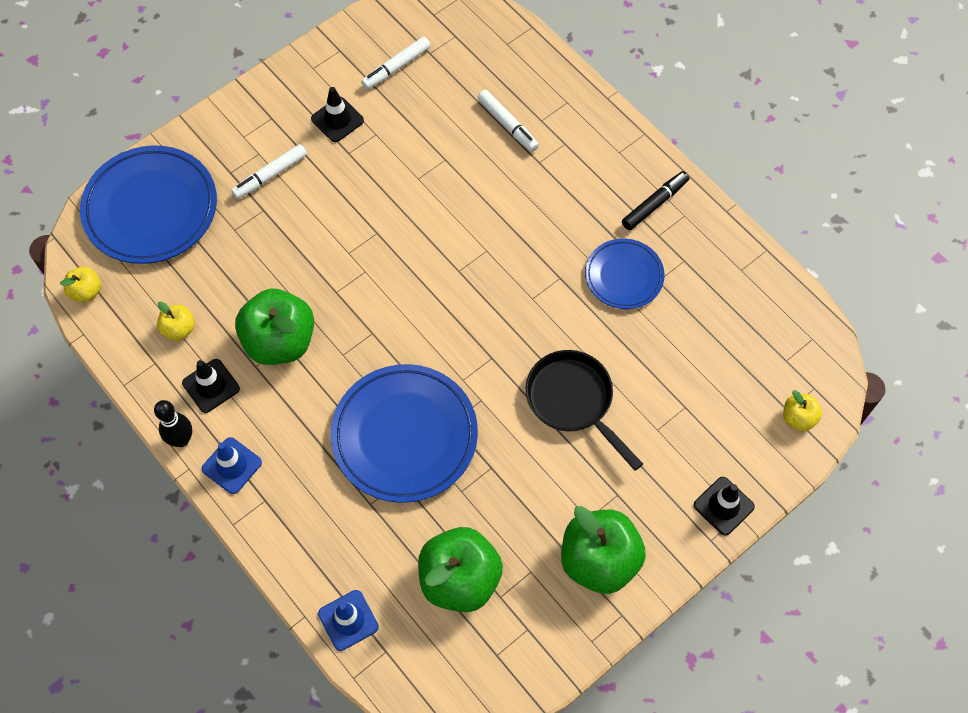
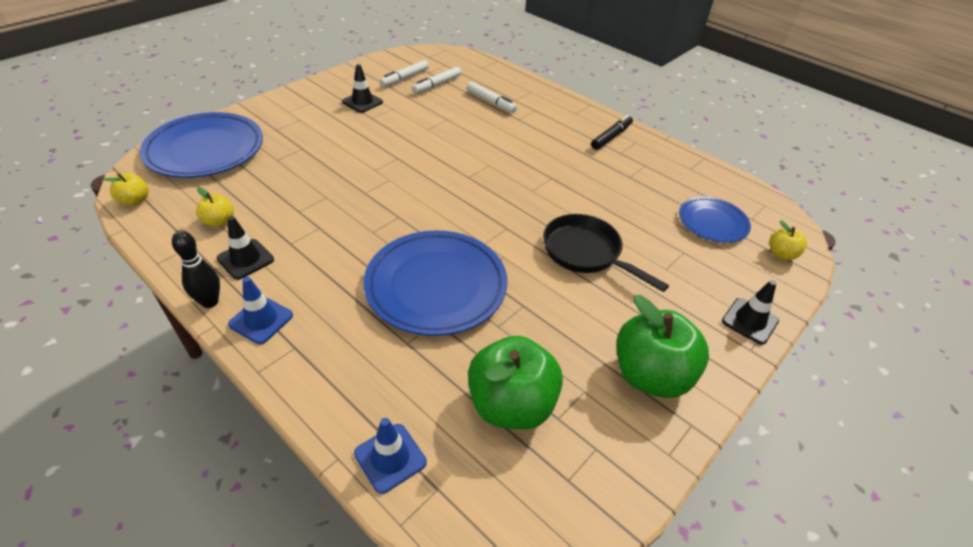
camera: 10 degrees left, 20 degrees down
(270, 175) = (309, 130): white marker -> white marker (437, 85)
(280, 341) = (314, 225): green apple -> none
(624, 276) = (602, 175): blue plate -> blue plate (712, 222)

